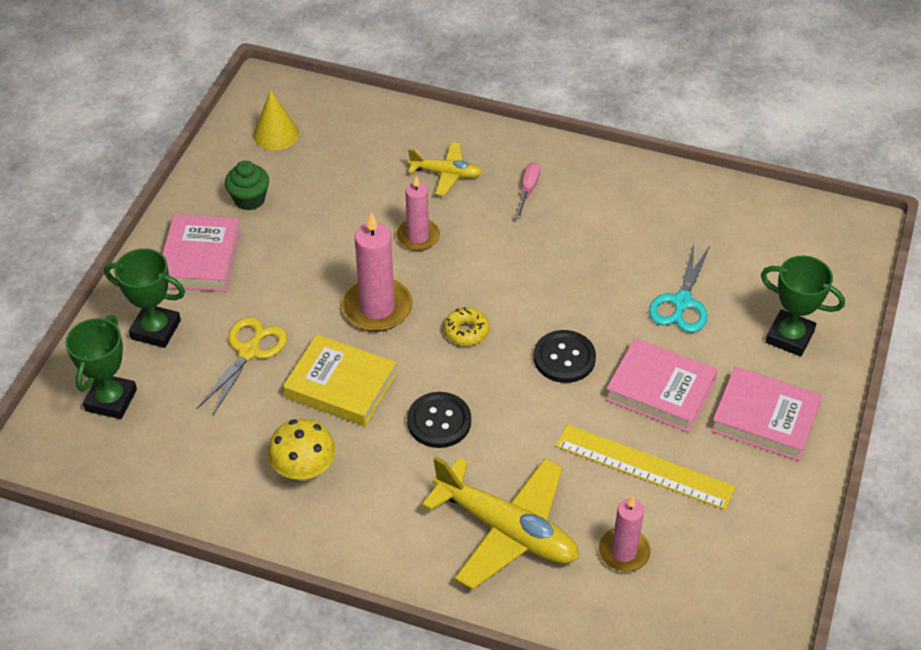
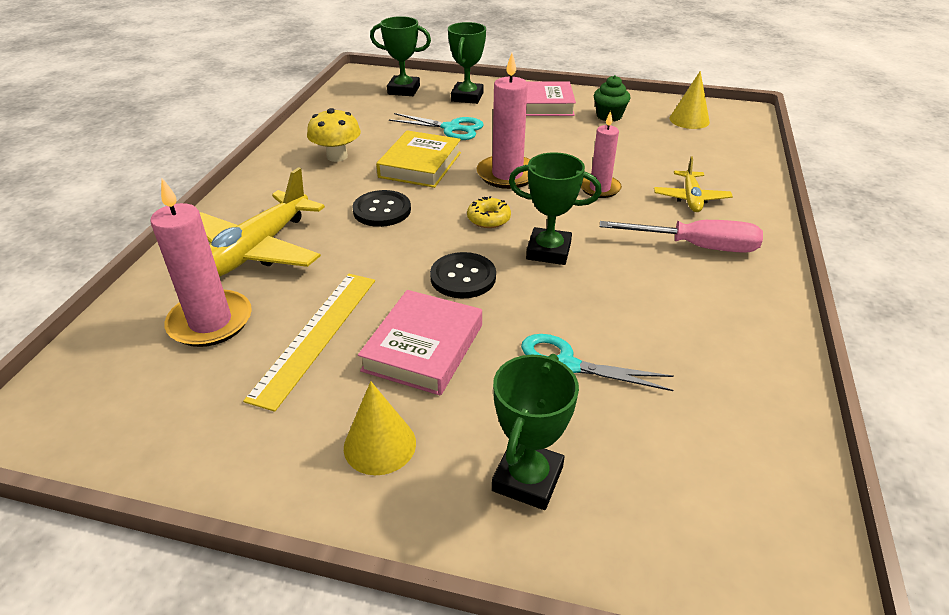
camera: 85 degrees right, 10 degrees down
(249, 352) = (451, 128): yellow scissors -> turquoise scissors
(527, 292) = (548, 251): none -> green trophy
(528, 190) = (696, 246): pink screwdriver -> pink screwdriver, size x1.86
(624, 552) = (210, 322): pink candle -> pink candle, size x1.54
(765, 418) = (380, 445): pink book -> yellow cone

